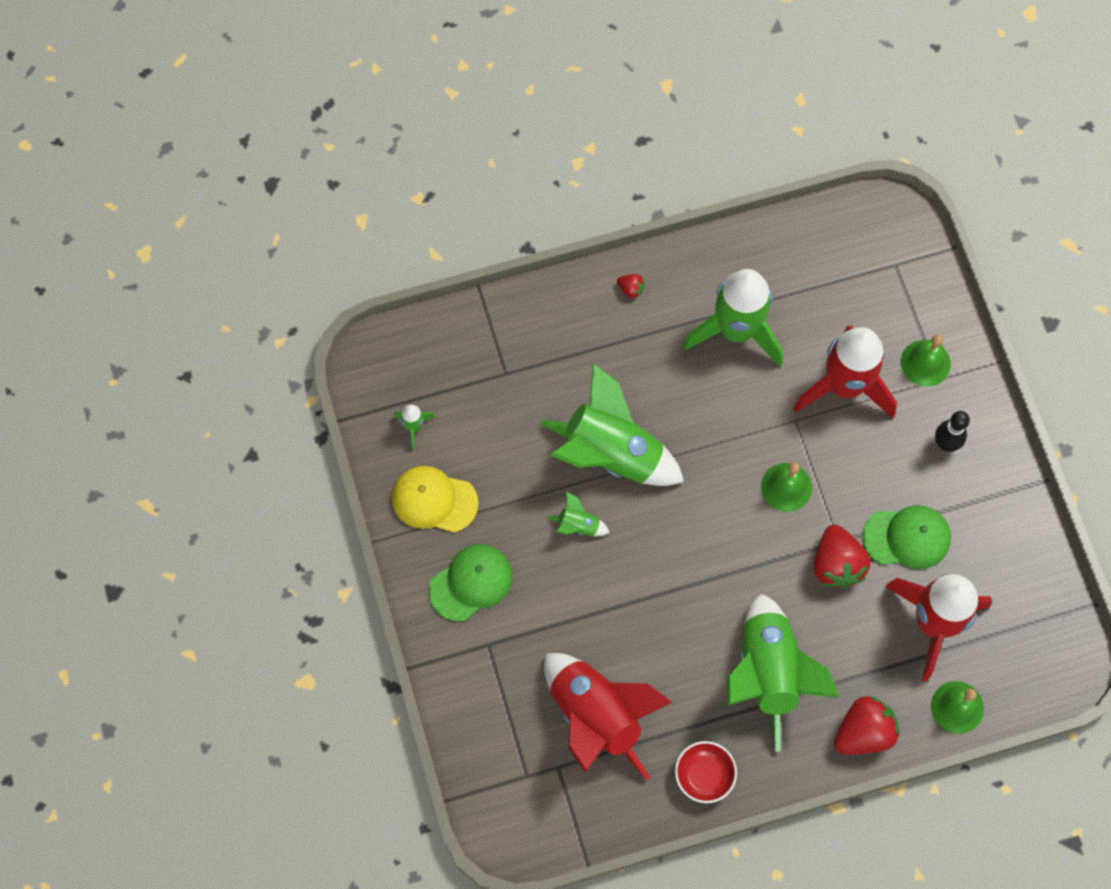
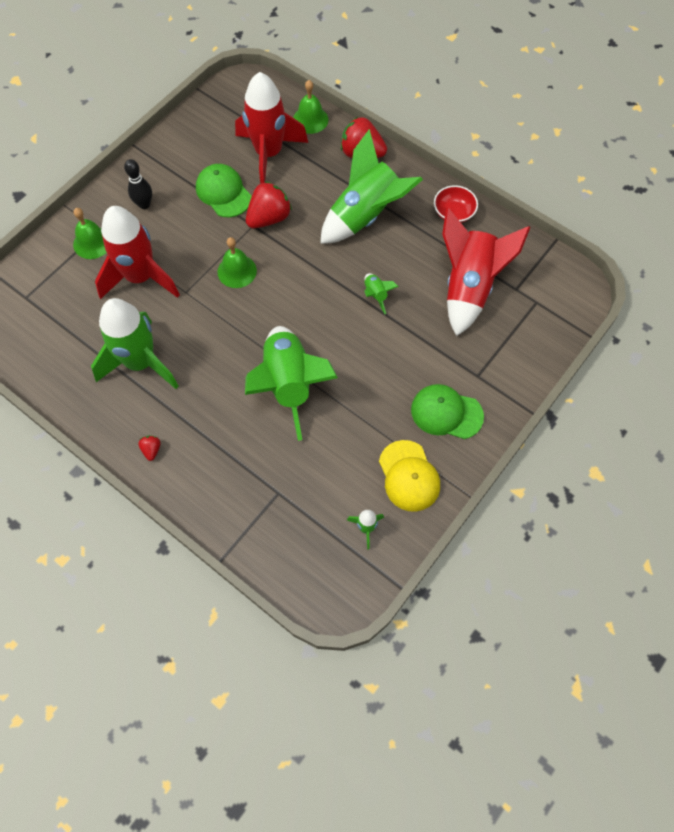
camera: 125 degrees left, 5 degrees down
(578, 525) = (355, 373): green rocket -> green rocket (375, 295)

